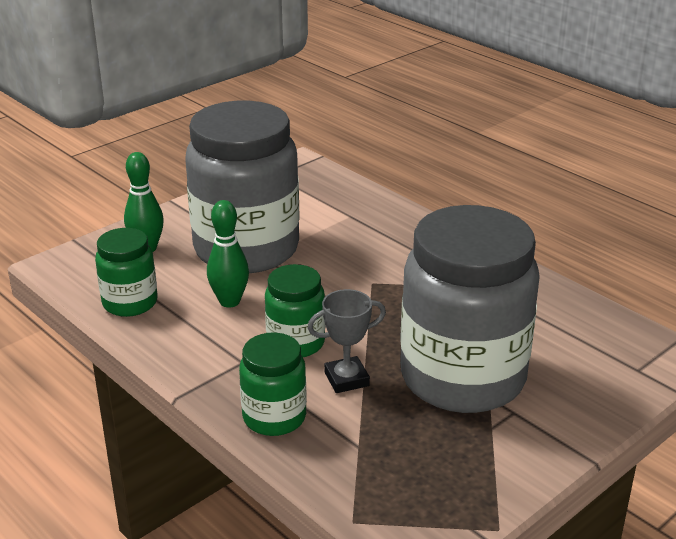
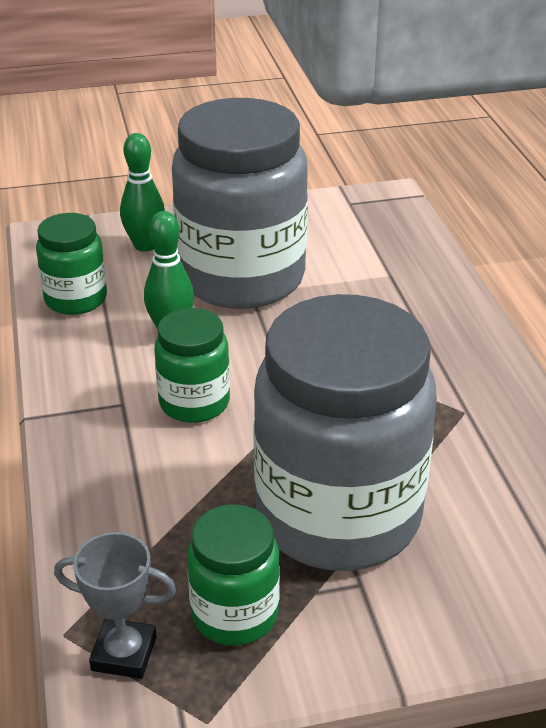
camera: 30 degrees right, 5 degrees up
(274, 417) = (95, 479): green jar -> green jar (235, 614)
(346, 379) = (208, 465): grey trophy -> grey trophy (124, 653)

